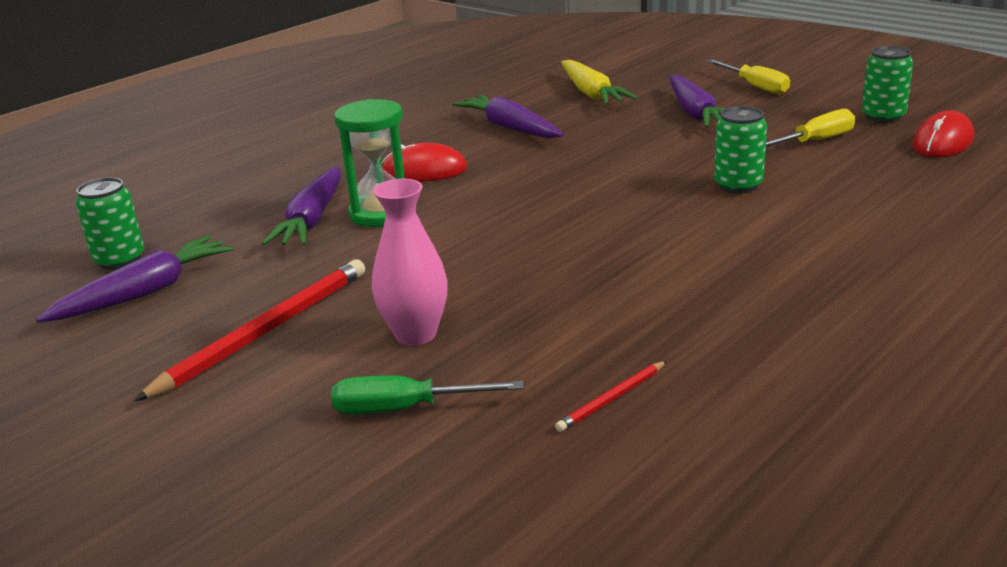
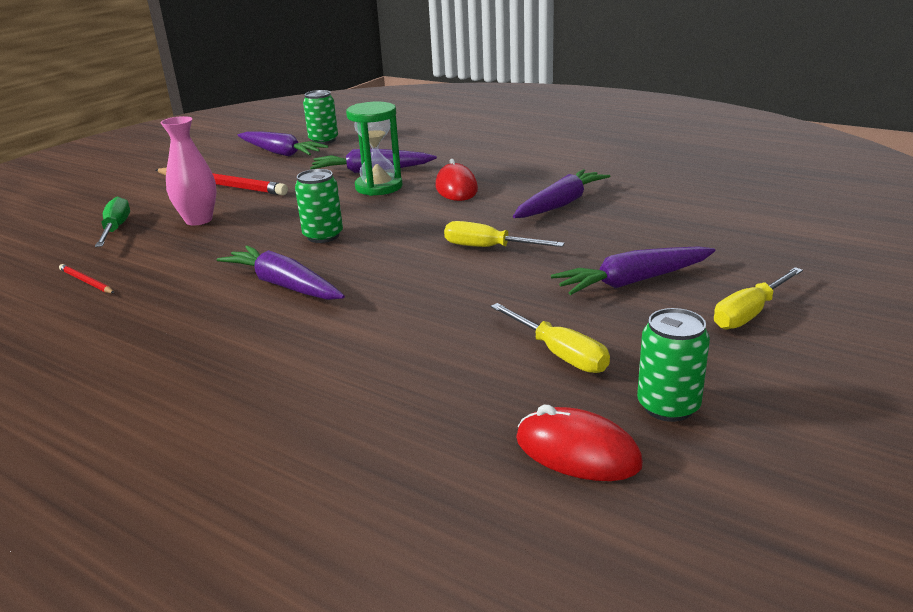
camera: 80 degrees right, 0 degrees up
(591, 93) = (673, 227): yellow carrot -> none
(604, 159) = (488, 248): none -> yellow screwdriver
(663, 255) = (283, 285): none -> purple carrot
(738, 185) = (426, 311): green can -> green can (323, 236)

